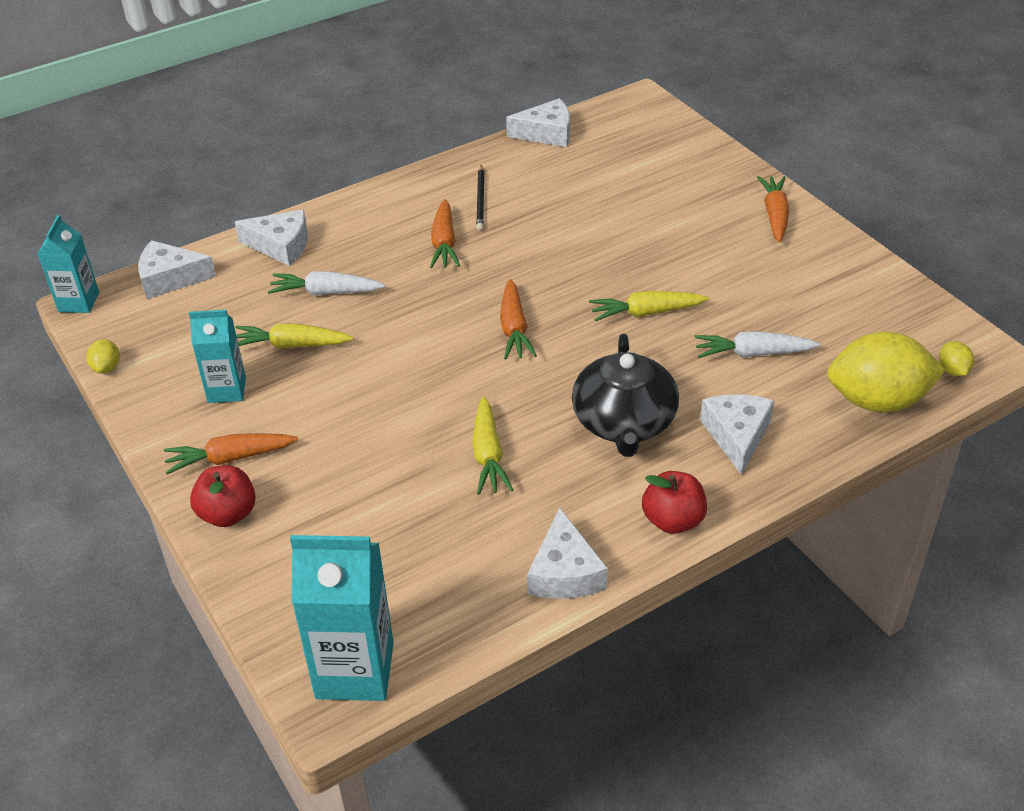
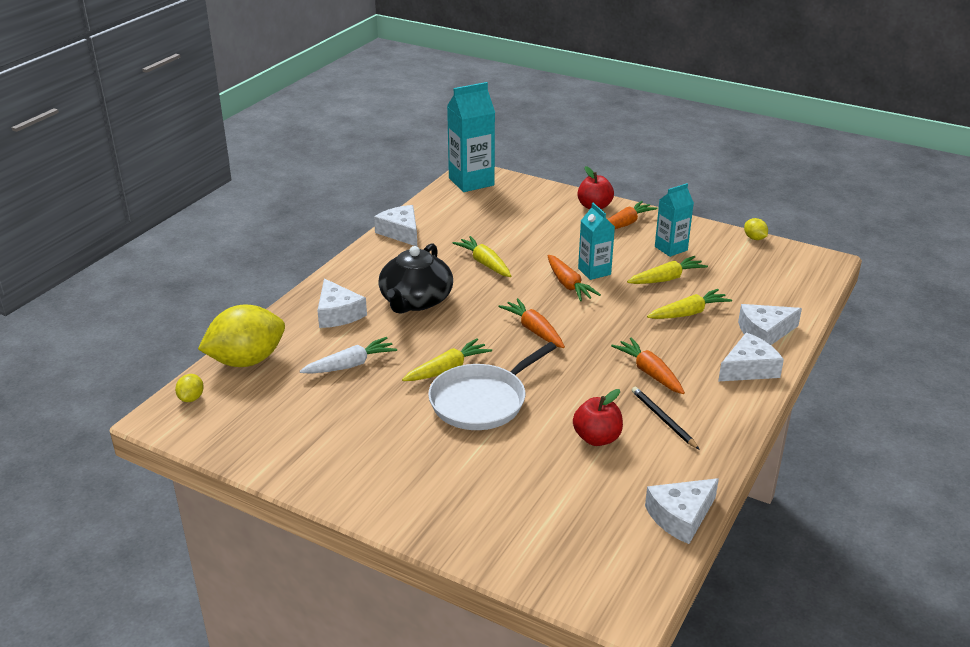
camera: 150 degrees right, 10 degrees down
(79, 302) = (831, 261): turquoise carton -> turquoise carton (594, 271)
(170, 278) = (802, 290): white cheese -> white cheese (749, 368)
(325, 292) = (689, 313): white carrot -> yellow carrot
(624, 422) = (415, 300): black teapot -> black teapot turned 135 degrees counterclockwise
(634, 268) = (482, 401): none -> white pan
(673, 520) = (355, 265): red apple -> red apple (597, 438)
(775, 215) = (387, 494): orange carrot -> orange carrot (568, 285)
(952, 370) = (191, 398): yellow lemon -> yellow lemon turned 45 degrees clockwise

